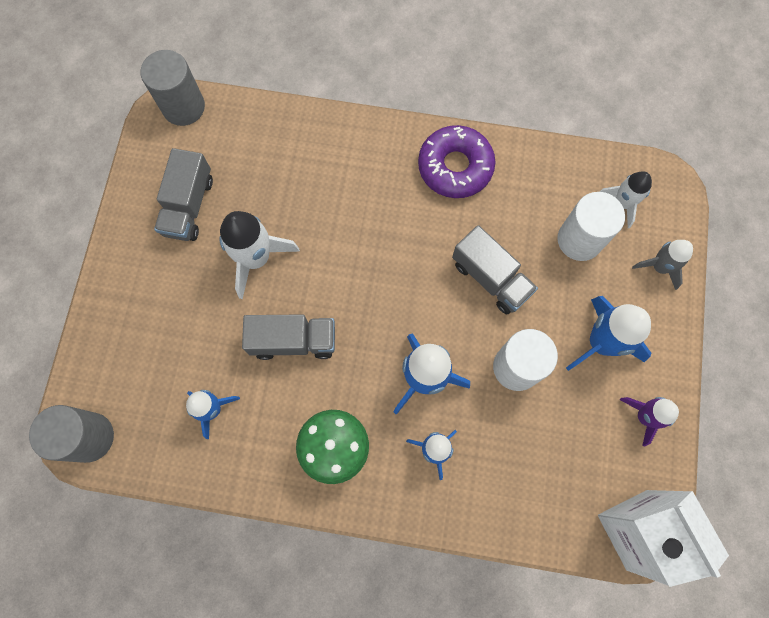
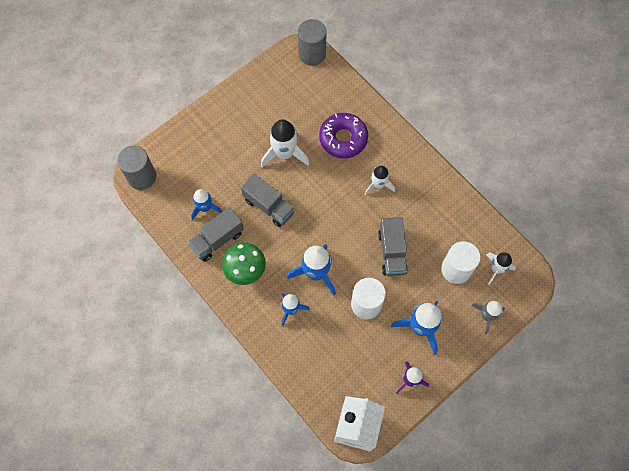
camera: 40 degrees right, 5 degrees down
(188, 206) = (274, 104): grey truck -> grey truck (217, 240)
(404, 209) = (378, 185): none -> white rocket
(455, 167) = (423, 184): purple donut -> purple donut (343, 139)

